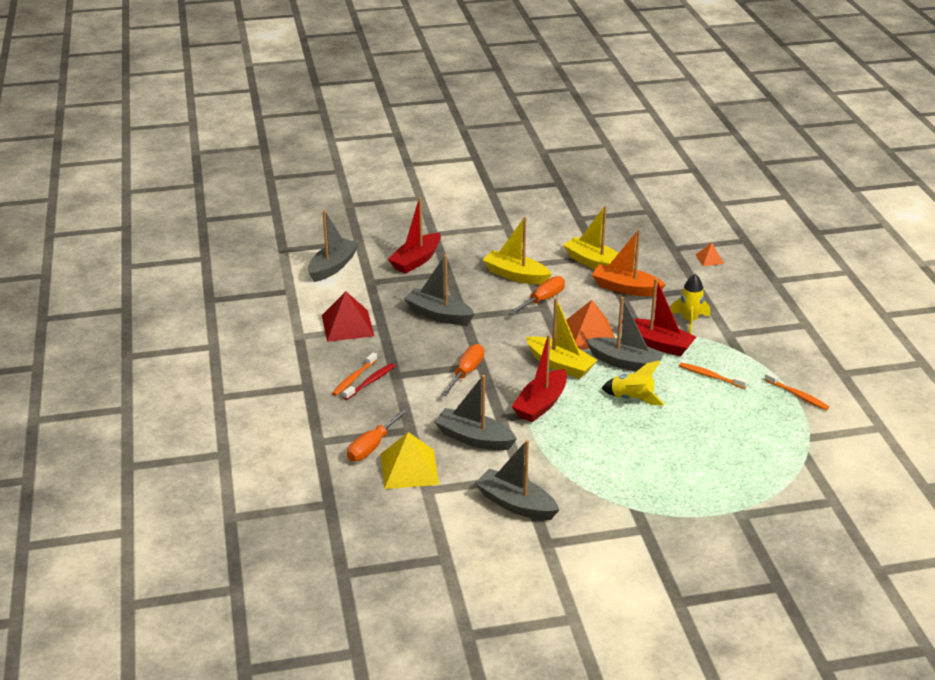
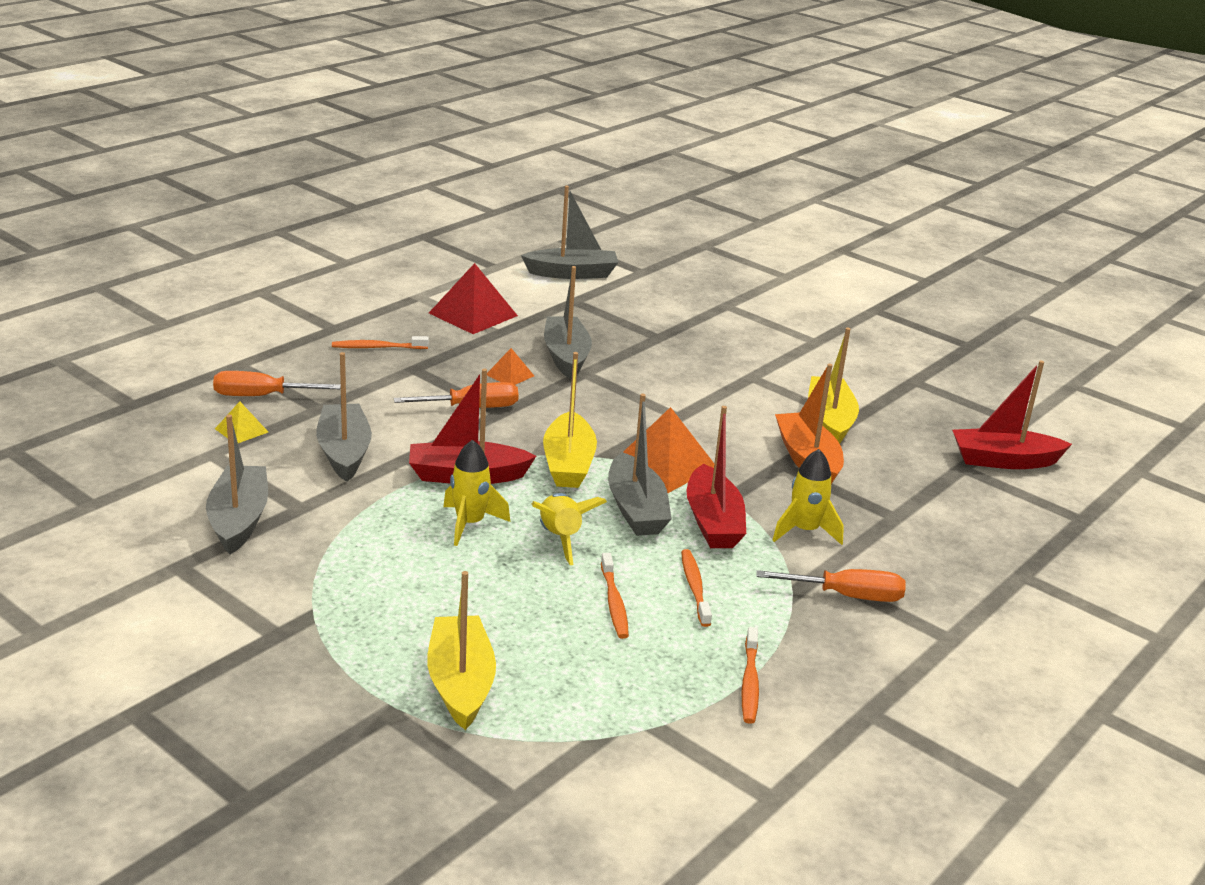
camera: 50 degrees right, 5 degrees down
(370, 382) = (383, 358): red toothbrush -> none
(409, 469) = (241, 430): yellow pyramid -> yellow pyramid, size x0.51
(416, 260) = (655, 312): red boat -> red boat (1003, 460)
(516, 275) = (719, 378): yellow boat -> yellow boat (460, 683)
(542, 300) = (692, 410): orange screwdriver -> orange screwdriver (846, 596)
(592, 423) = (470, 524): none -> yellow rocket
(703, 406) = (614, 602): none -> orange toothbrush
(709, 259) = (983, 503): orange pyramid -> orange pyramid (509, 375)

